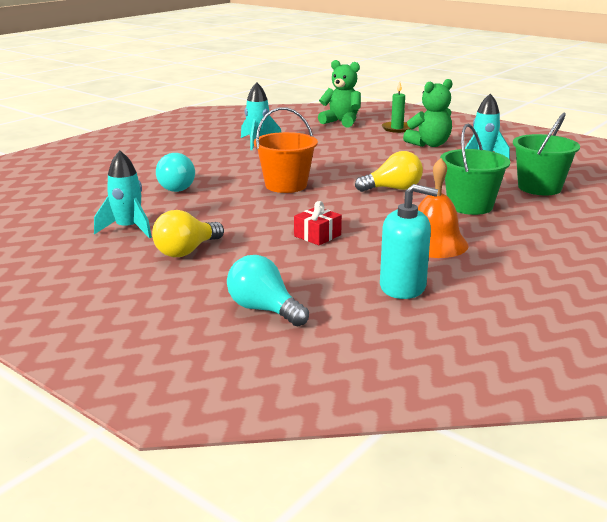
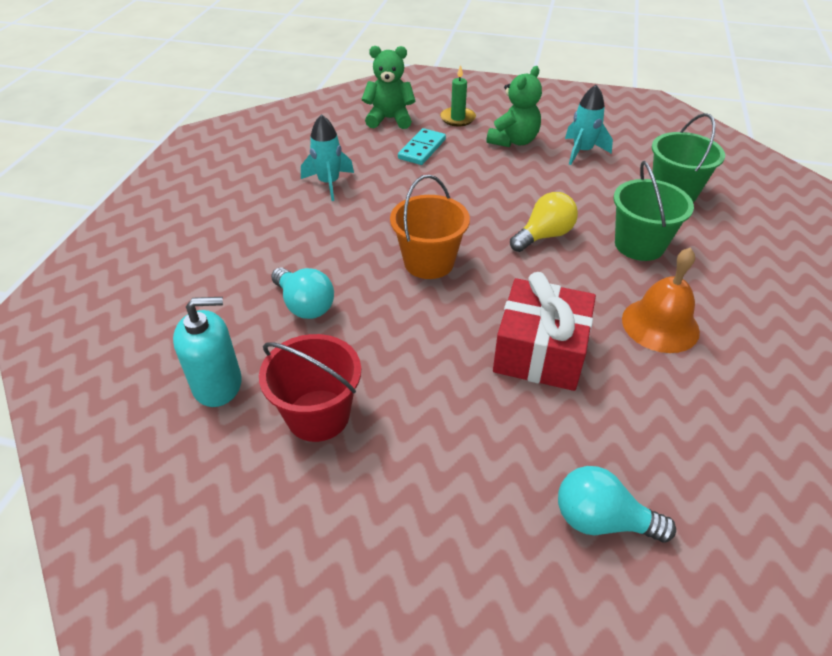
camera: 25 degrees left, 20 degrees up
(128, 229) = (318, 415): turquoise rocket -> red bucket
(186, 251) = (425, 436): yellow light bulb -> none
(317, 235) = (540, 351): red gift -> red gift, size x2.04
(348, 138) = (422, 149): none -> turquoise domino
(403, 287) = (696, 417): turquoise soap dispenser -> turquoise soap dispenser (217, 384)

